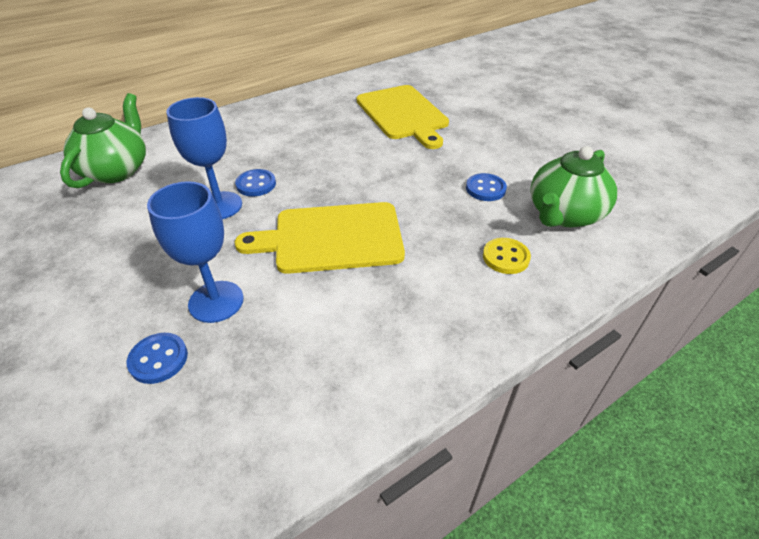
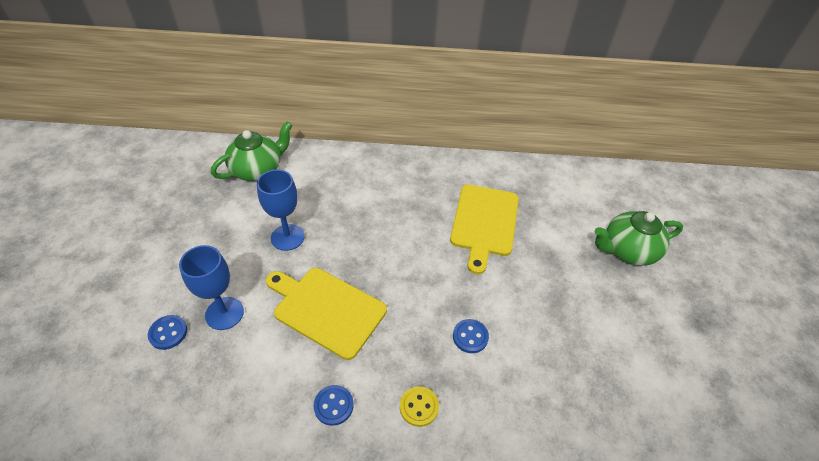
camera: 35 degrees right, 5 degrees up
(256, 184) = (323, 232): blue button -> blue button (333, 405)
(564, 214) = (504, 401): green teapot -> green teapot (628, 250)

